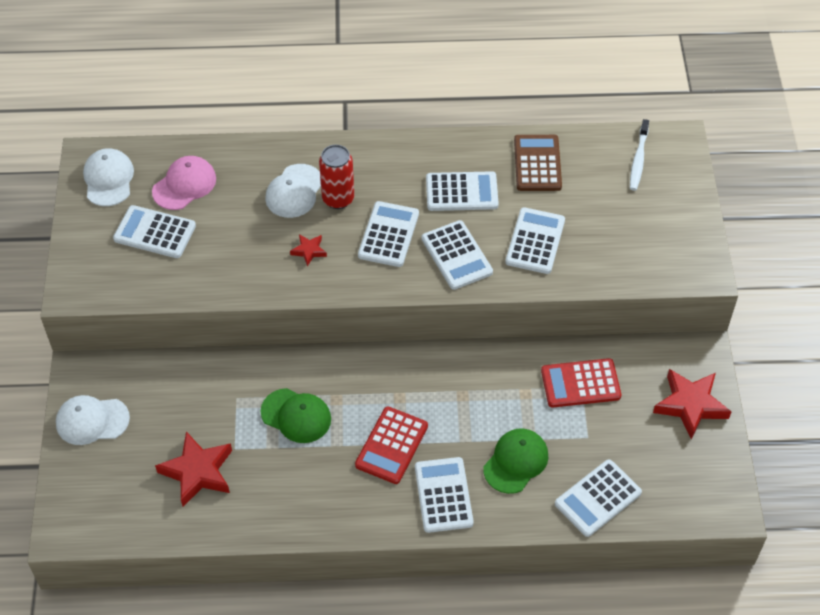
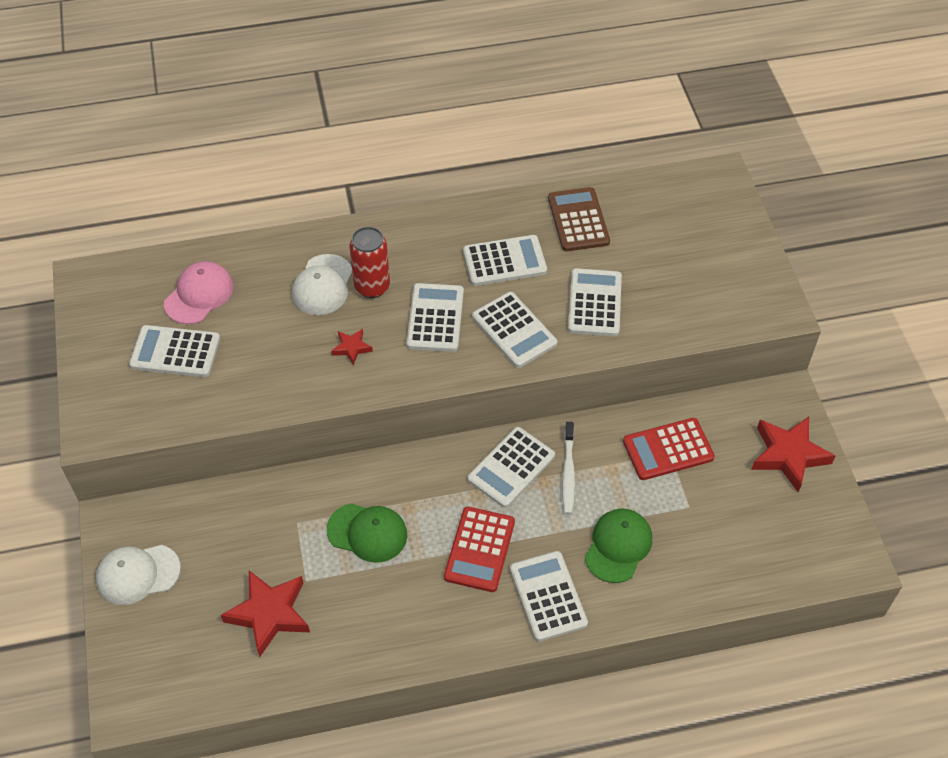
camera: 10 degrees left, 0 degrees up
(108, 179) = (112, 300): white cap -> none
(598, 498) = (715, 572): white calculator -> white calculator (511, 467)
(638, 159) = (683, 202): white toothbrush -> white toothbrush (568, 473)

